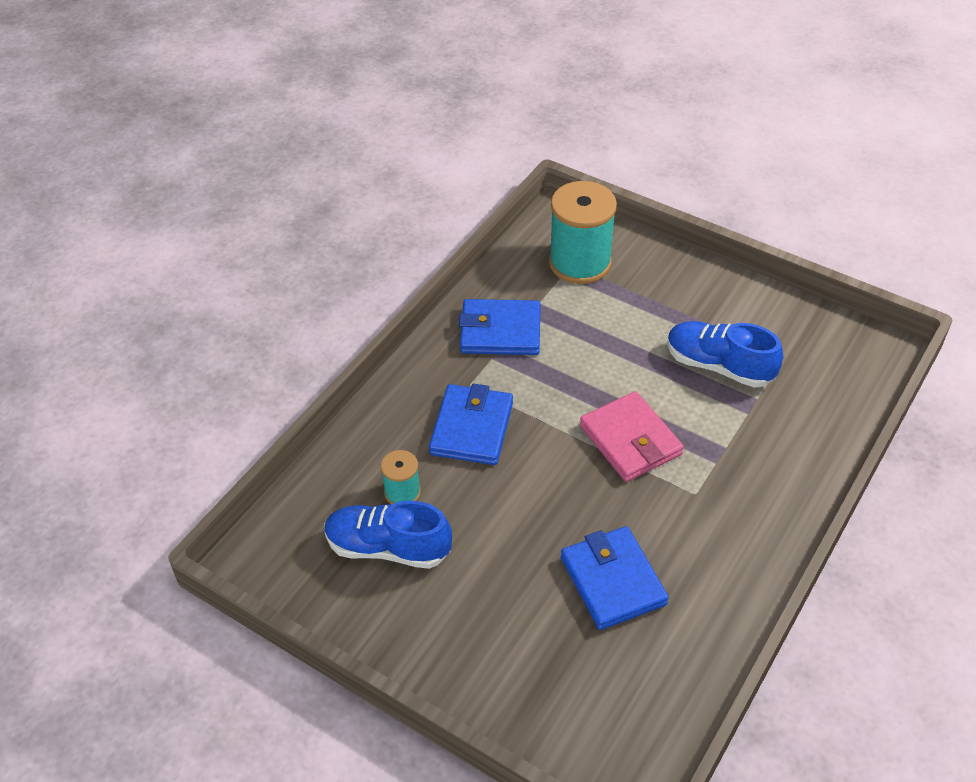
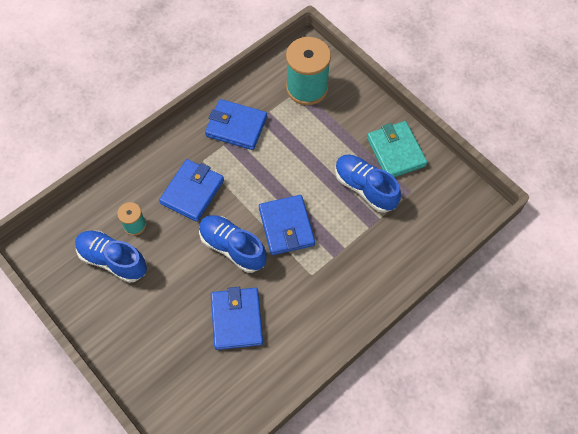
camera: 15 degrees right, 15 degrees up
(564, 486) = (232, 248): none -> blue shoe
(630, 440) = (286, 227): pink wallet -> blue wallet
(739, 312) = (396, 152): none -> turquoise wallet

